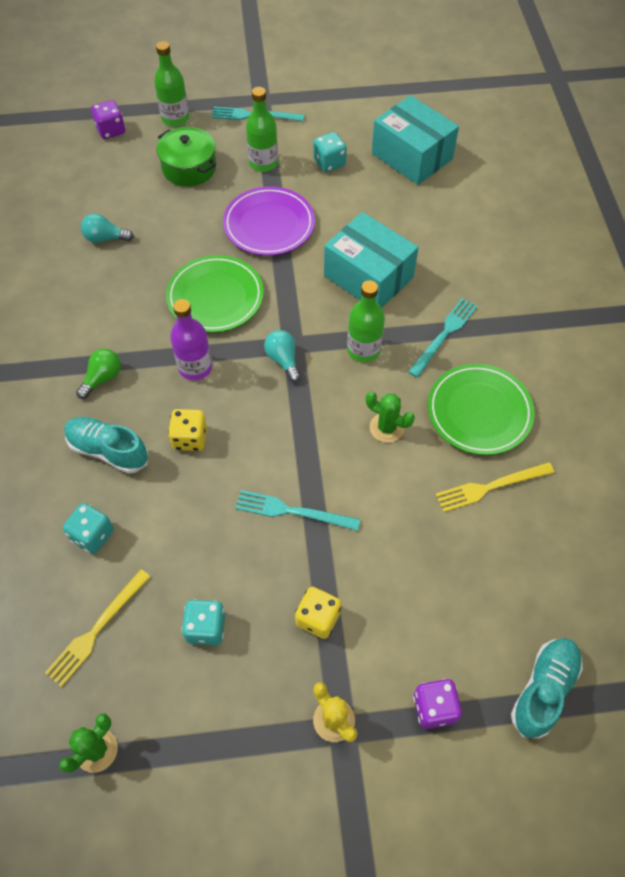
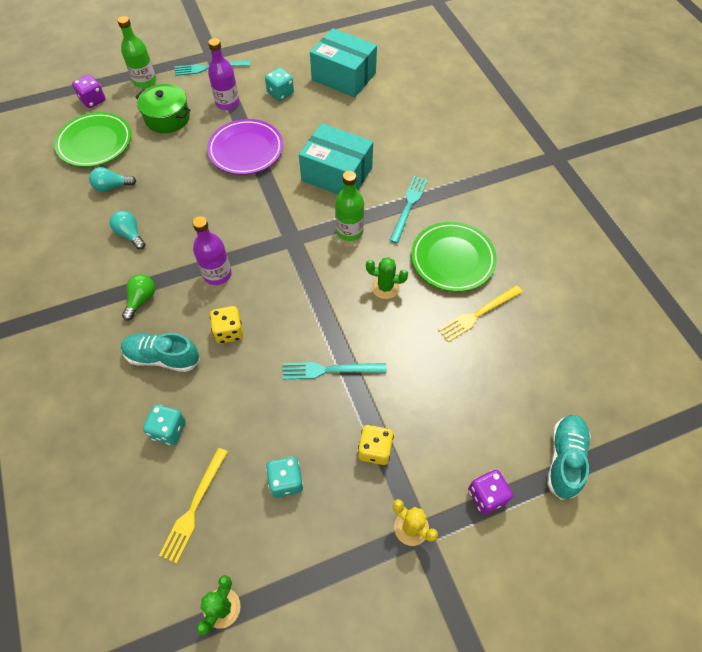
camera: 15 degrees left, 0 degrees up
(215, 297) = (218, 215): green plate -> green plate (95, 143)
(263, 163) = (227, 103): green bottle -> purple bottle
(283, 360) = (288, 253): turquoise light bulb -> turquoise light bulb (130, 235)

